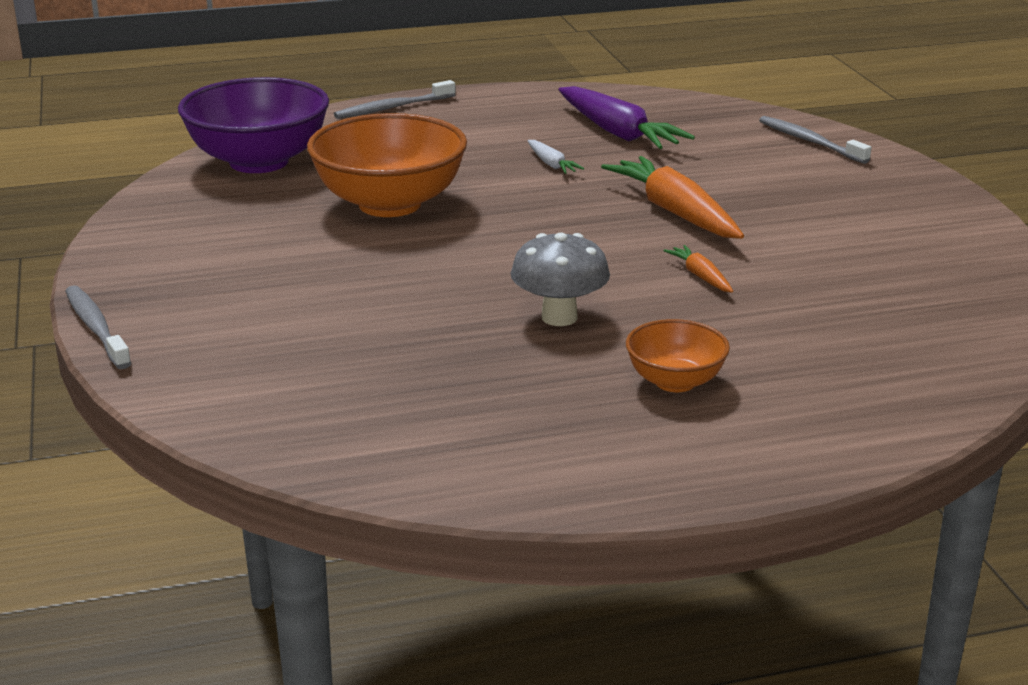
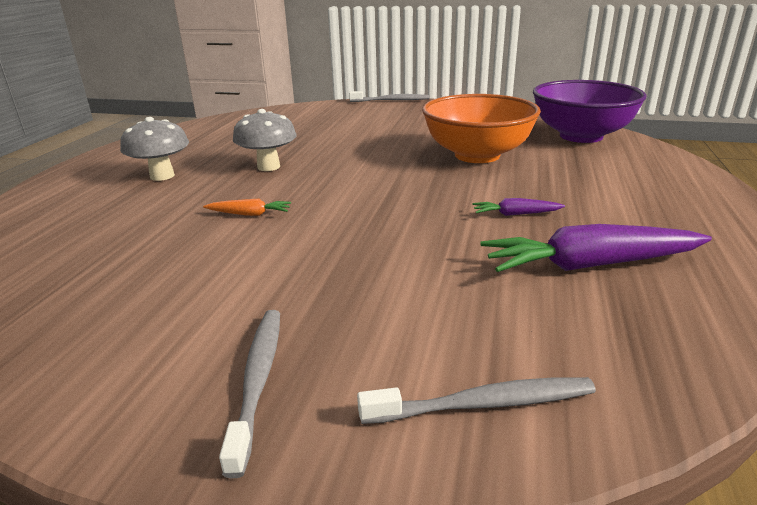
camera: 120 degrees right, 0 degrees up
(392, 108) = (699, 183): grey toothbrush -> grey toothbrush (258, 380)
(551, 164) = (515, 214): white carrot -> purple carrot
(675, 212) = (361, 236): orange carrot -> none
(675, 381) = (162, 176): orange bowl -> grey mushroom

